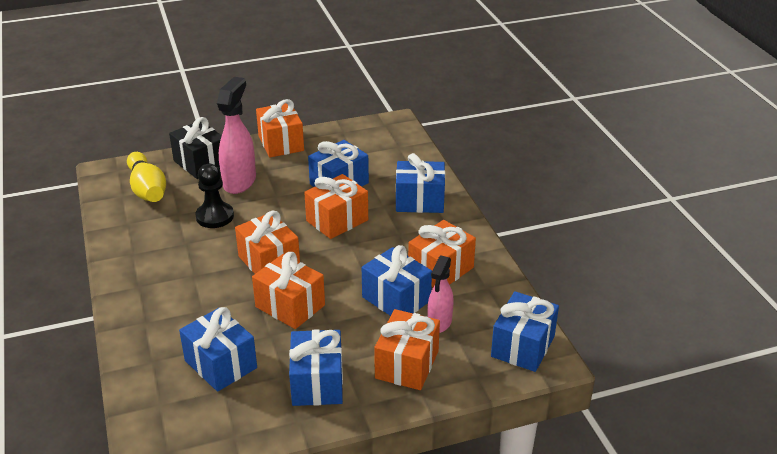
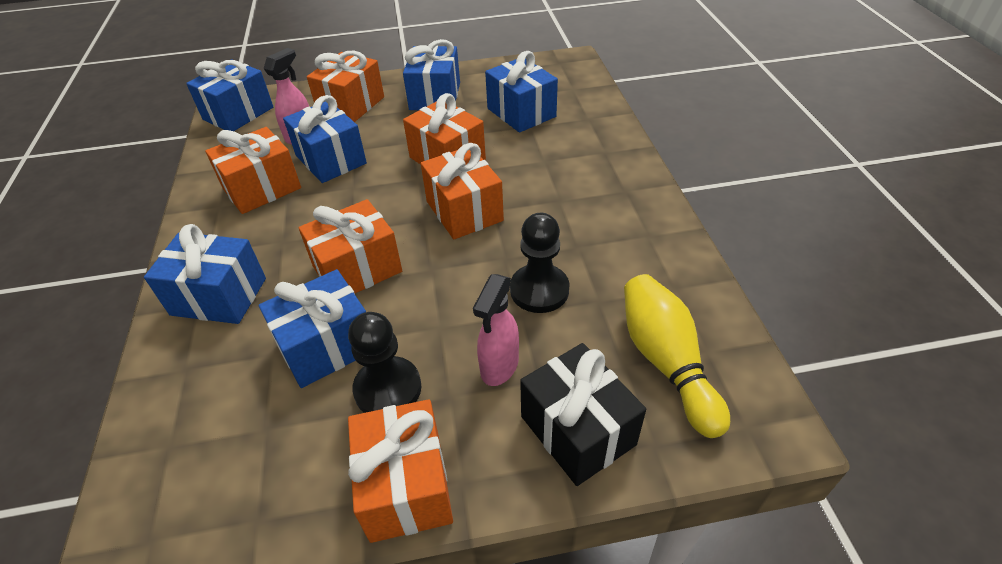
camera: 170 degrees left, 10 degrees up
(240, 182) = (499, 367): pink spray bottle -> pink spray bottle, size x0.63
(298, 170) = (388, 389): none -> black pawn

